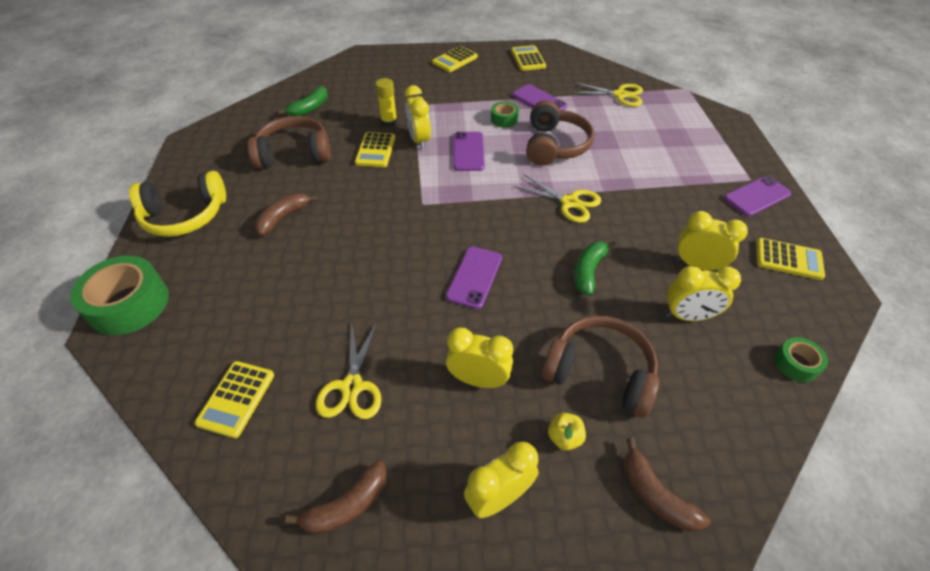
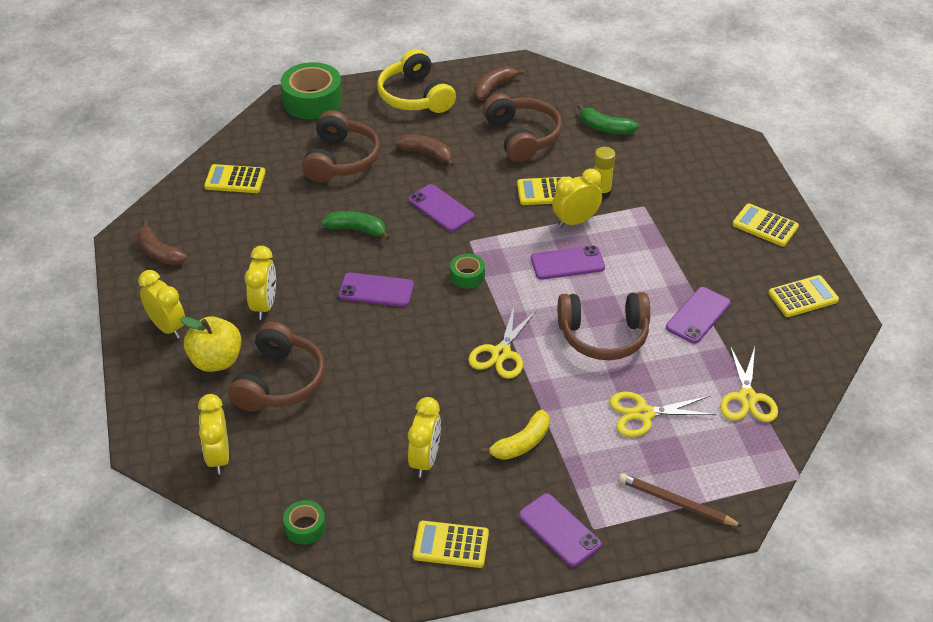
camera: 80 degrees right, 5 degrees down
(255, 287) = (341, 159): none -> brown headphones
(352, 386) = (251, 235): yellow scissors -> yellow scissors (644, 414)
(370, 217) = (441, 208): none -> purple phone
(504, 119) = (643, 286): green tape -> green tape (467, 276)
(564, 437) = (216, 361): yellow apple -> yellow apple, size x1.90
(588, 271) = (399, 371): green banana -> green banana (357, 230)
(655, 494) = (172, 415): brown banana -> brown banana (494, 88)
(671, 204) = (521, 443): none -> yellow banana
(688, 316) = (353, 447): yellow clock -> yellow clock (218, 457)
(718, 138) = (677, 503): none -> brown pencil
(788, 259) = (451, 545): yellow calculator -> yellow calculator turned 90 degrees clockwise

